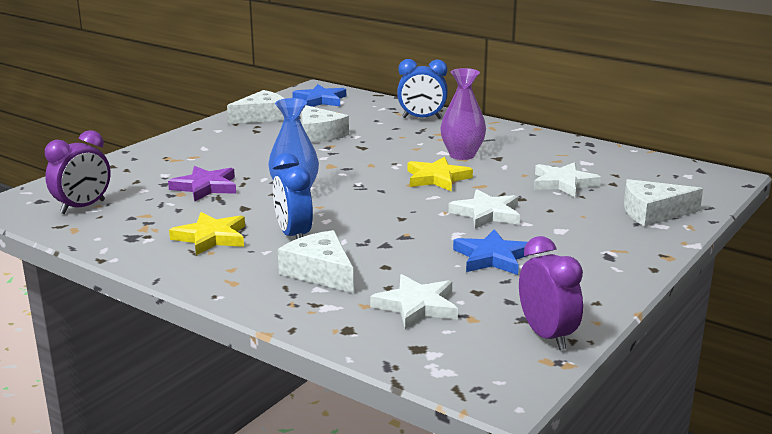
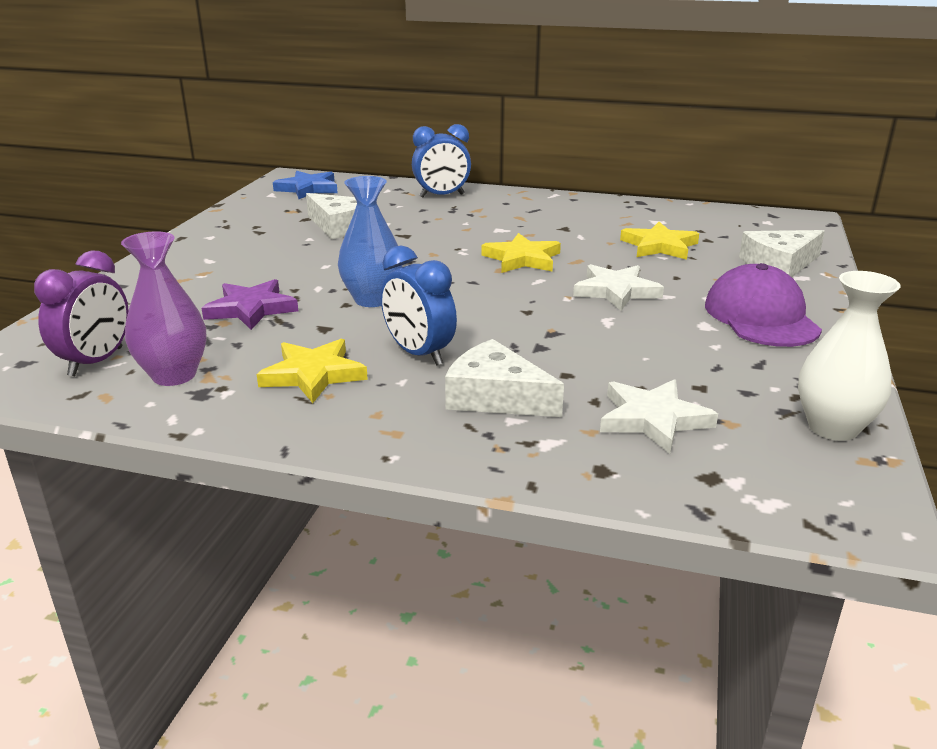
camera: 20 degrees left, 5 degrees up
(262, 117) = (253, 215): white cheese -> none
(462, 155) = (524, 230): purple vase -> purple vase (174, 375)
(492, 257) = (674, 341): blue star -> none
(547, 336) = (832, 428): purple clock -> white vase
(563, 183) = (659, 246): white star -> yellow star
(585, 250) = (761, 316): none -> purple cap

